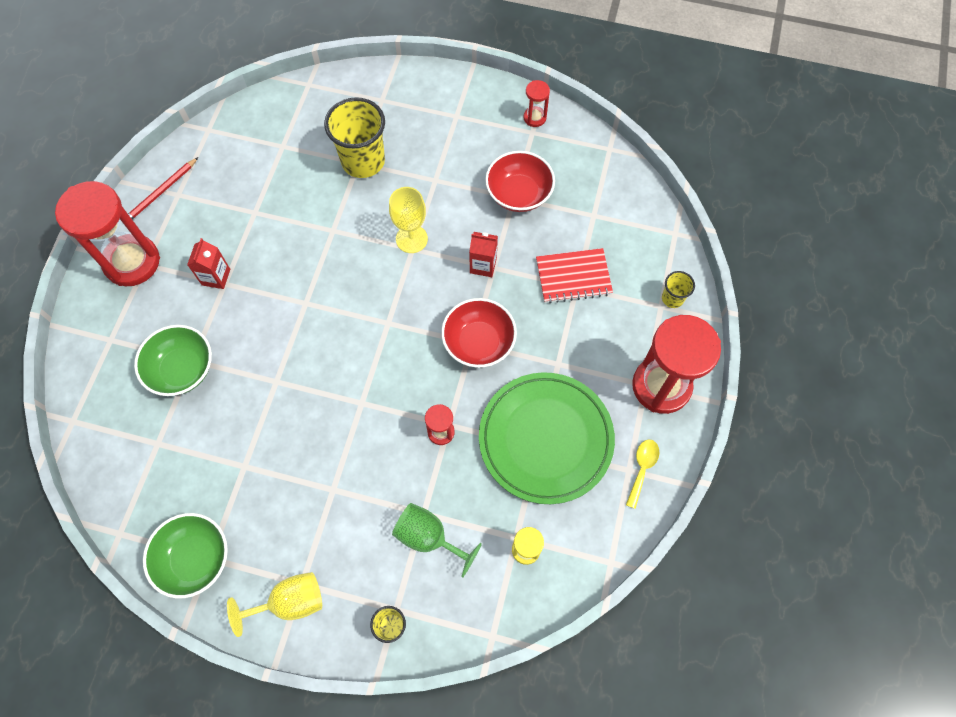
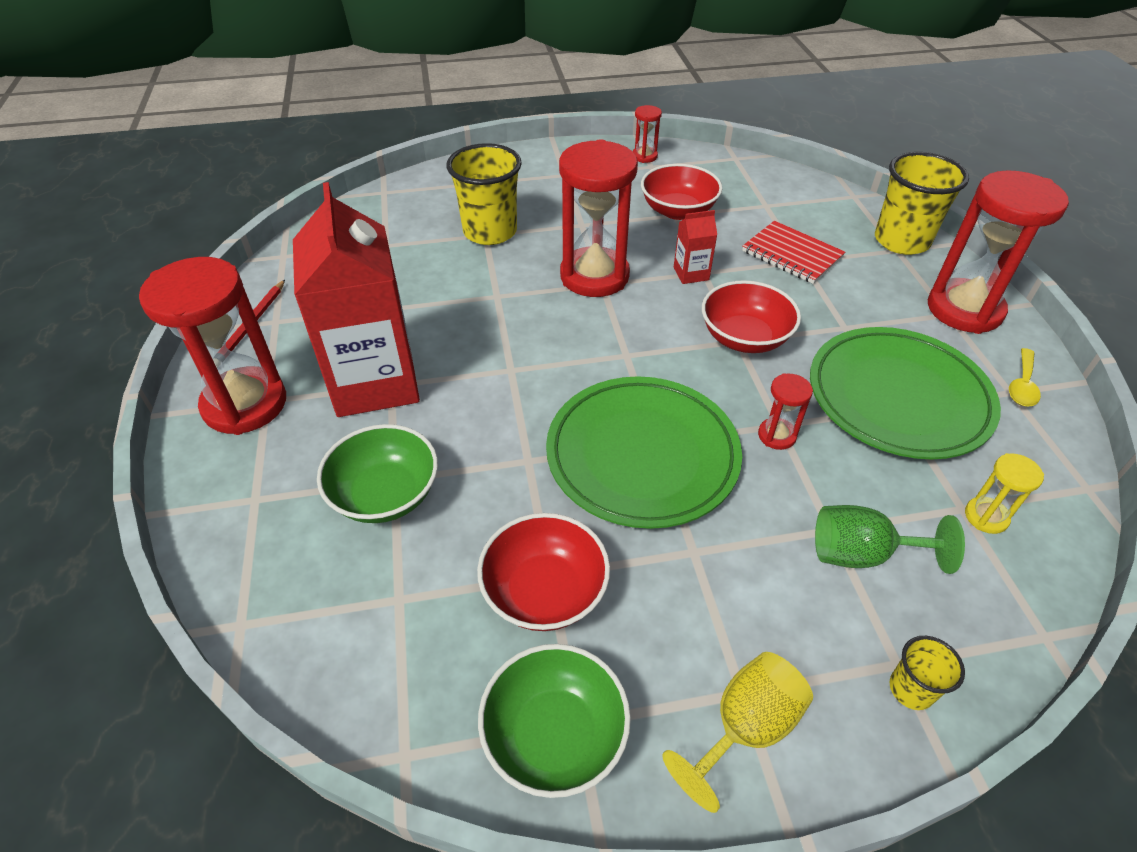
camera: 25 degrees left, 20 degrees down
(216, 277) = (375, 382): red carton -> red carton, size x2.43
(235, 475) = (544, 591): none -> red bowl
(346, 409) = (642, 455): none -> green plate
(411, 239) = (594, 276): yellow goblet -> red hourglass
(573, 277) = (791, 255): red notebook -> red notebook turned 75 degrees clockwise
(642, 468) = (1022, 385): yellow spoon -> yellow spoon turned 150 degrees counterclockwise
(672, 298) = (901, 241): yellow cup -> yellow cup, size x2.09

